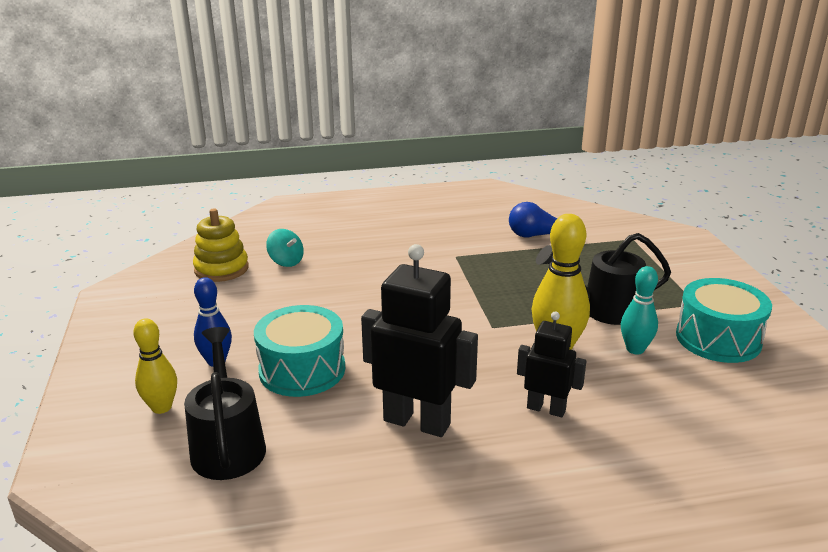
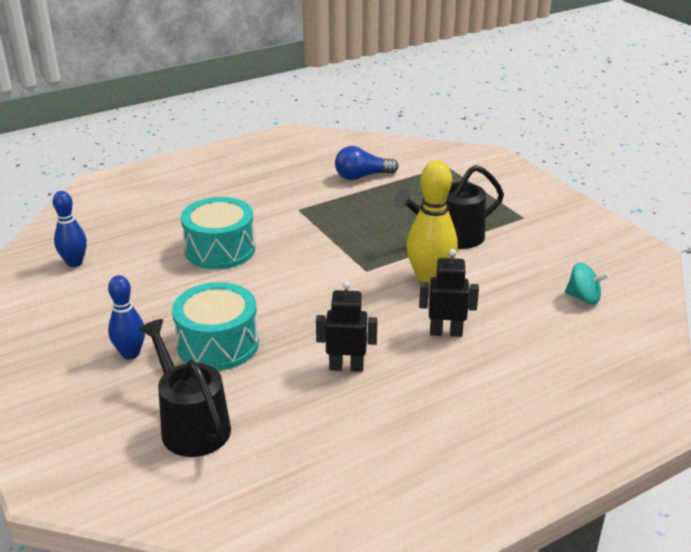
camera: 20 degrees left, 5 degrees up
(161, 407) = (105, 407): yellow bowling pin -> none
(221, 269) = (74, 263): yellow stacking toy -> blue bowling pin
(286, 261) = (137, 243): turquoise spinning top -> turquoise spinning top (583, 298)
(417, 422) = (346, 367): black robot -> black robot, size x0.59
(635, 349) = (492, 267): turquoise bowling pin -> none
(718, 339) = (552, 245): turquoise drum -> turquoise drum (220, 249)

